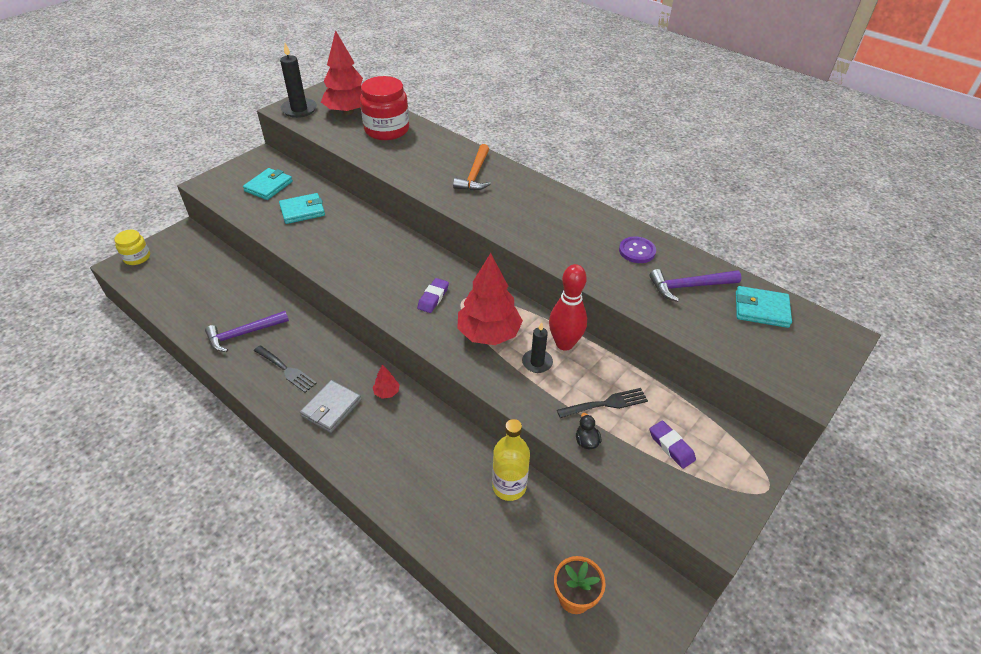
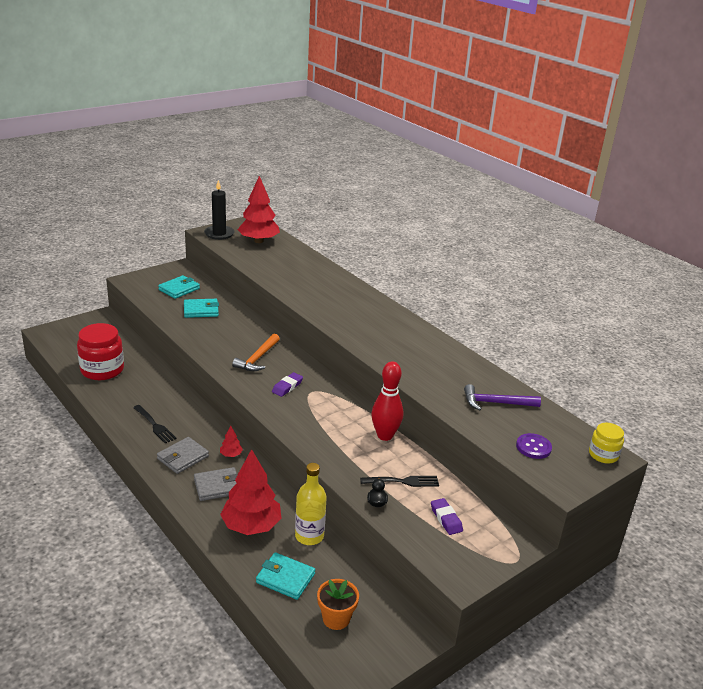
camera: 10 degrees right, 15 degrees down
(137, 257) = (59, 329): yellow jar -> yellow jar (603, 455)
(243, 334) = (128, 395): purple hammer -> none
(383, 440) = (217, 486): none -> grey wallet
(387, 130) = (286, 258): red jar -> red jar (102, 370)
(475, 175) = (347, 300): orange hammer -> orange hammer (257, 358)
(488, 334) = (324, 418): red tree -> red tree (251, 526)
(537, 362) = (356, 444): black candle -> none
(637, 251) = (462, 372): purple button -> purple button (533, 447)
(761, 309) = (550, 428): turquoise wallet -> turquoise wallet (285, 578)

